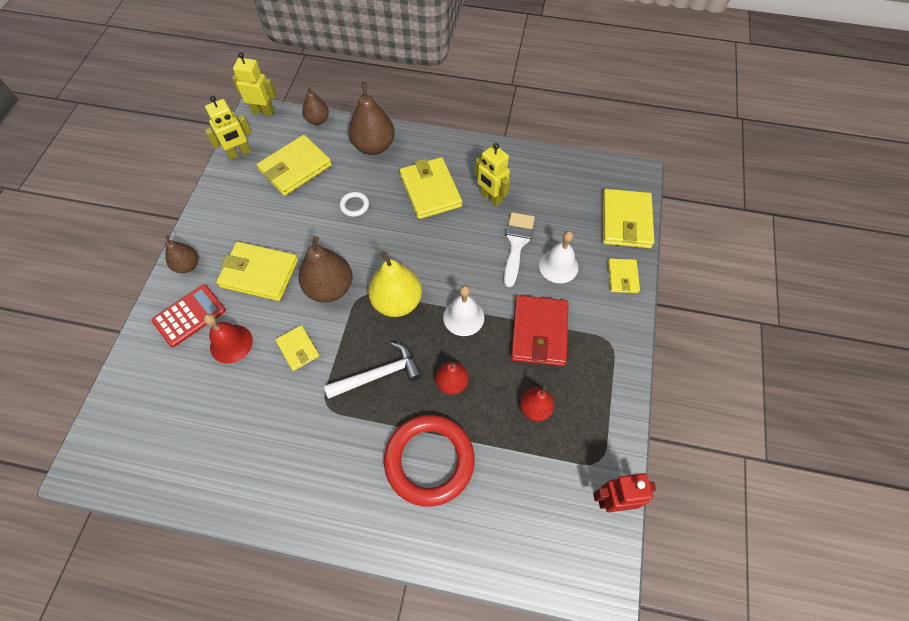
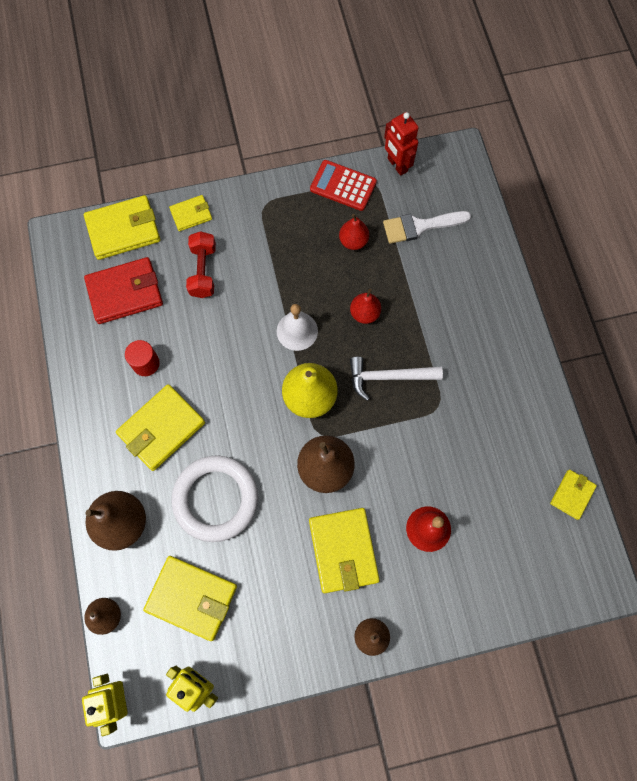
camera: 115 degrees left, 10 degrees up
(189, 316) = (422, 591): red calculator -> red calculator (343, 186)
(298, 349) = (401, 462): yellow wallet -> yellow wallet (572, 495)
(354, 205) = (215, 499): white ring -> white ring, size x2.44
(378, 375) = (389, 377): white hammer -> white hammer turned 45 degrees counterclockwise
(429, 460) = (438, 302): red ring -> none
(491, 198) = (146, 363): yellow robot -> red cylinder
(516, 244) = (194, 317): white brush -> white brush (420, 226)
(539, 332) = (282, 263): red wallet -> red wallet (125, 293)
(558, 266) = (203, 271): white bell -> red dumbbell

